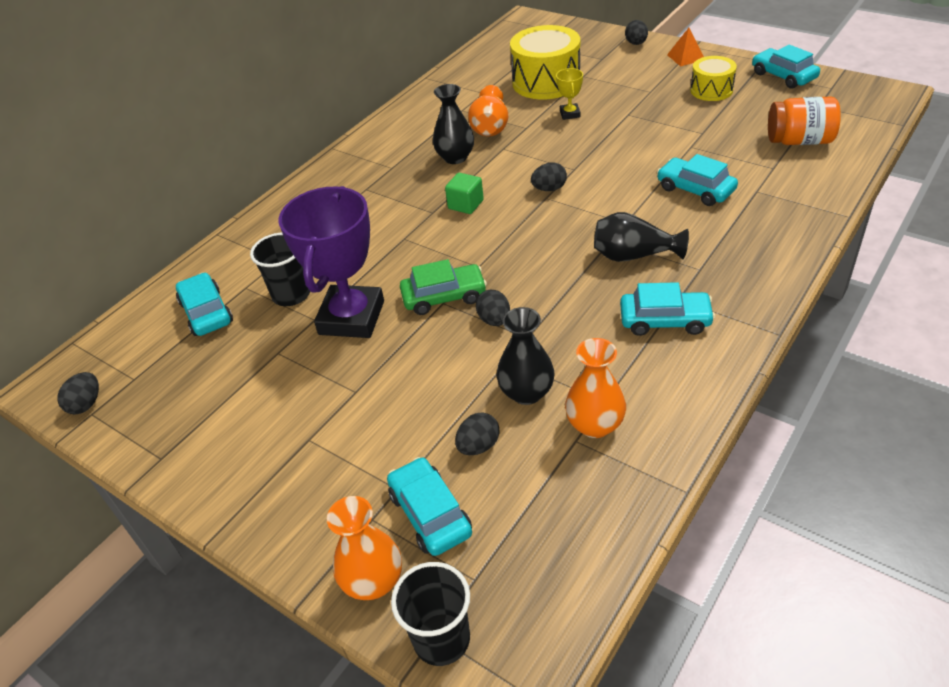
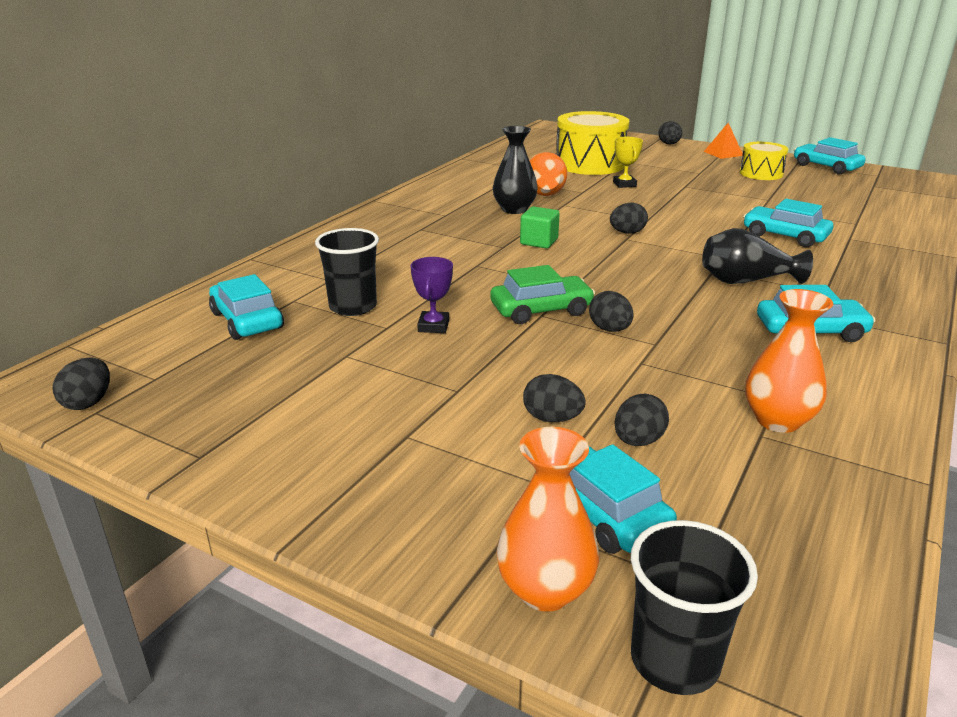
camera: 10 degrees left, 15 degrees down
(351, 317) = (433, 326): purple trophy -> purple trophy, size x0.42
(420, 422) = (552, 418): none -> black egg
(526, 392) = (677, 391): black vase -> none
(799, 141) = (870, 207): orange jar -> none

